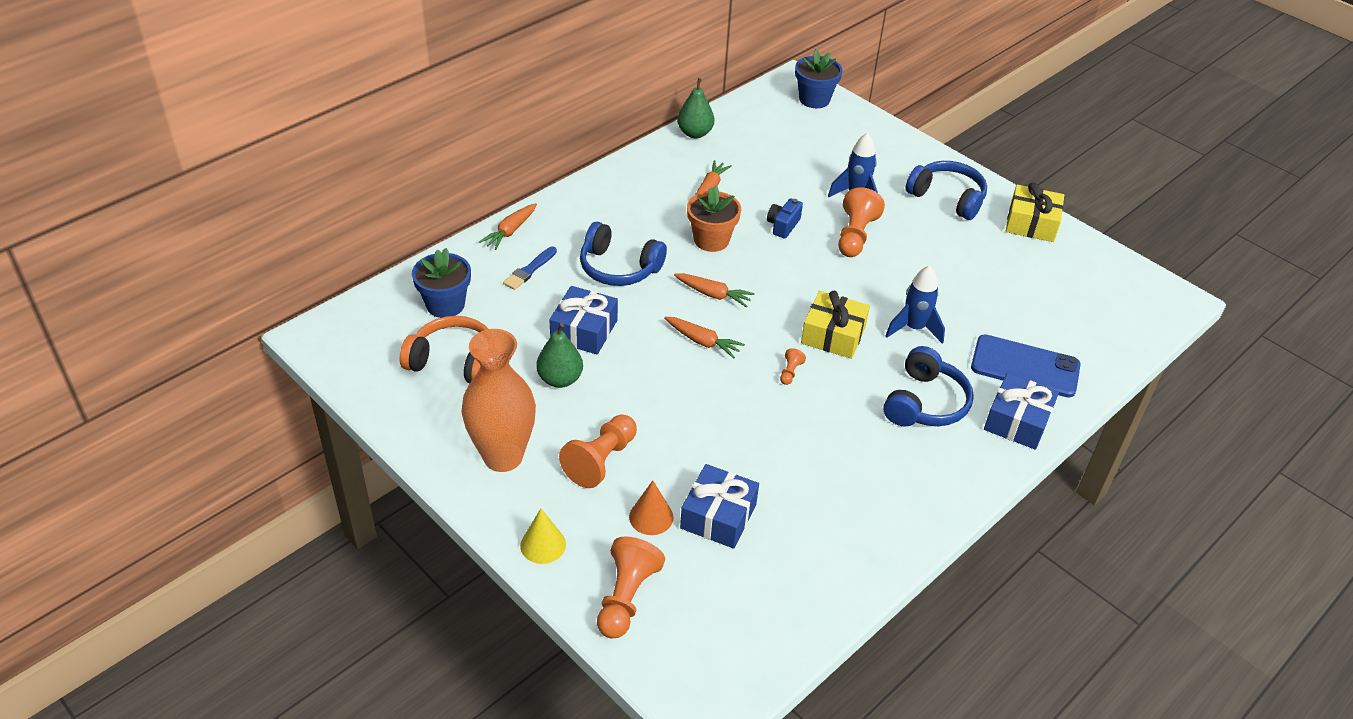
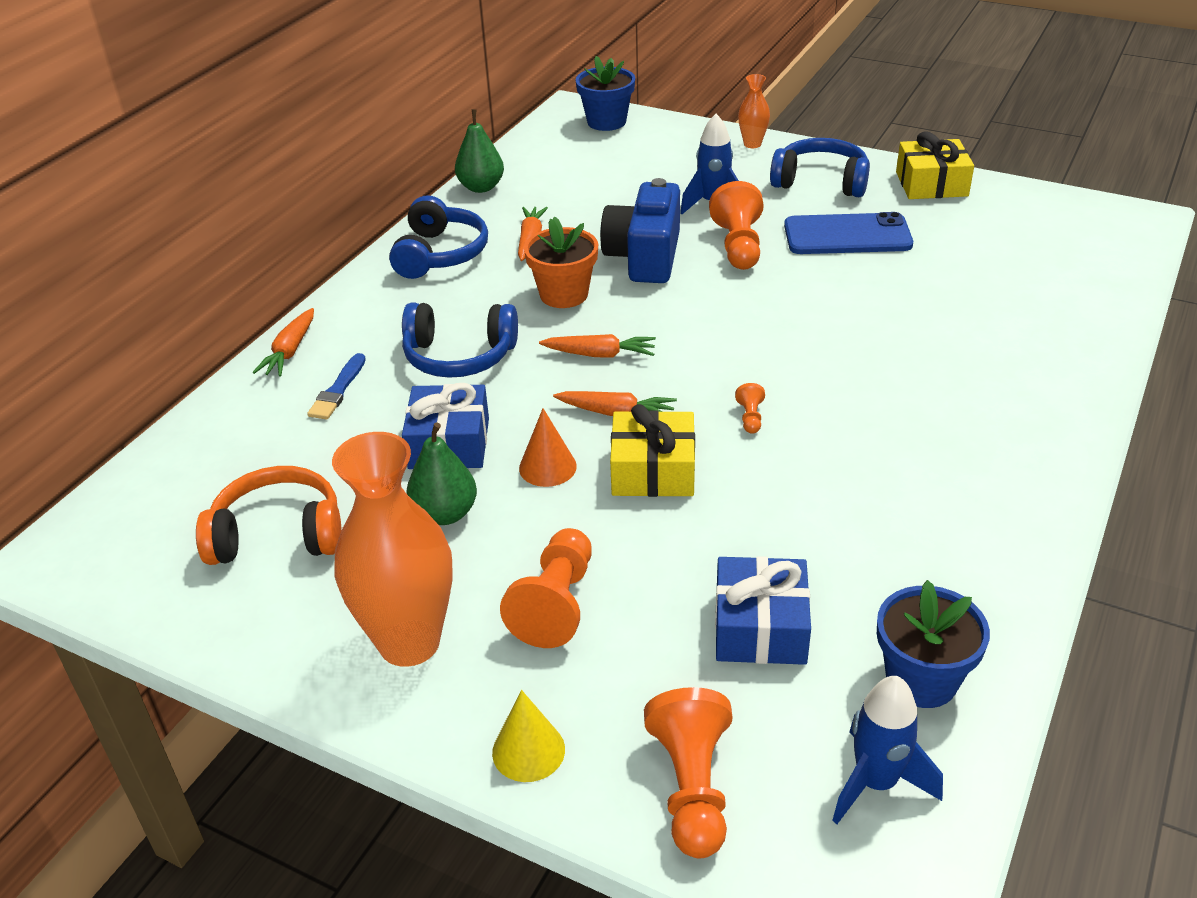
camera: 15 degrees left, 5 degrees down
(445, 305) = (235, 464): blue flower pot -> blue flower pot (921, 680)
(651, 517) = (667, 658): orange cone -> orange cone (547, 467)
(783, 225) = (645, 257): blue camera -> blue camera, size x1.99
(833, 335) = (778, 360): yellow gift -> yellow gift (653, 471)
(914, 150) = (752, 144): none -> orange vase
(914, 328) = (871, 326): blue rocket -> blue rocket (876, 783)
(925, 403) = (939, 405): blue headphones -> blue headphones (440, 254)
(1017, 421) = (1061, 394): blue gift -> none
(1025, 366) = (1027, 332): blue phone -> blue phone (847, 235)

